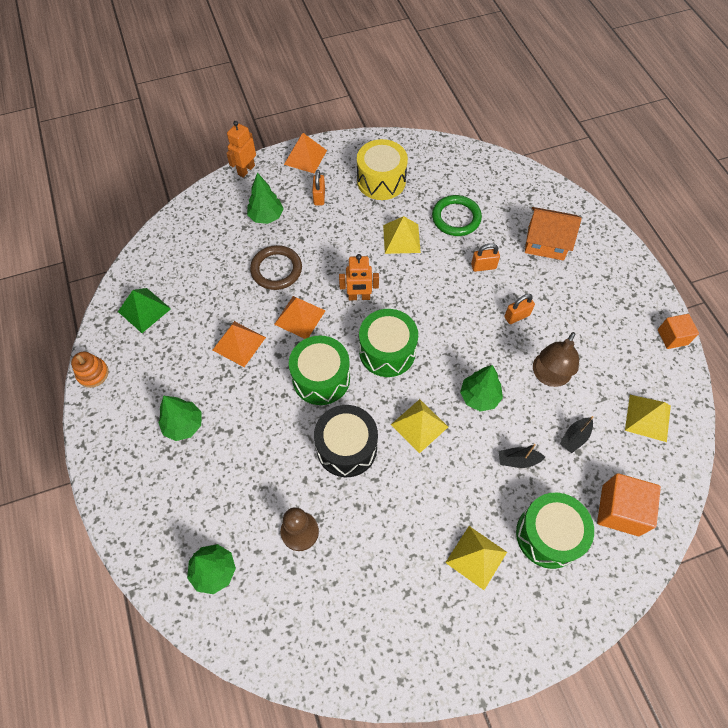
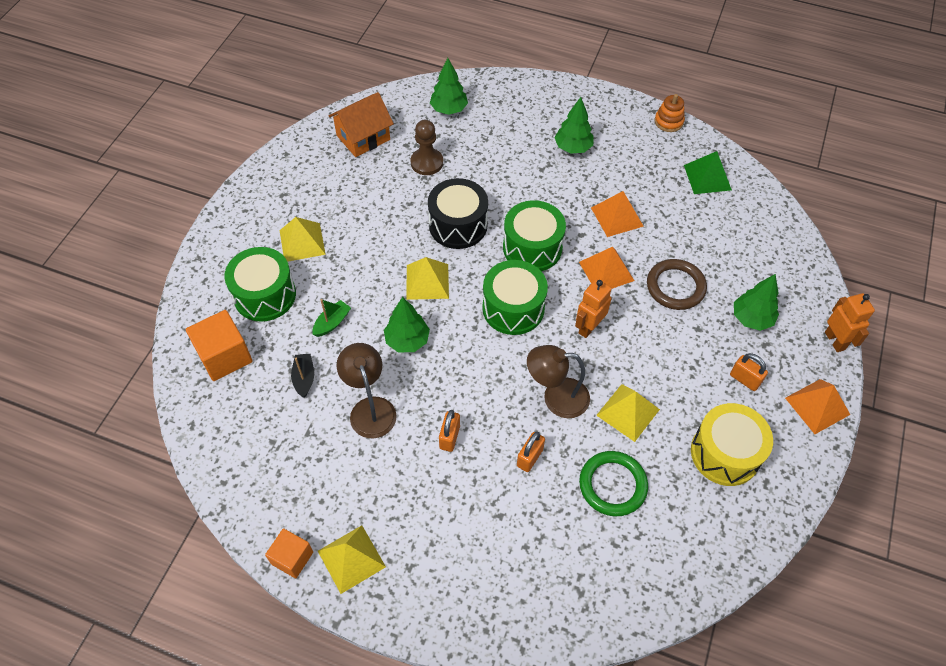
camera: 130 degrees right, 5 degrees down
(430, 280) = (556, 397): none -> brown lamp
(518, 460) = (332, 323): black boat -> green boat
(546, 243) = (504, 546): orange house -> orange house (363, 137)
(647, 418) = (256, 450): yellow pyramid -> yellow pyramid (351, 558)

